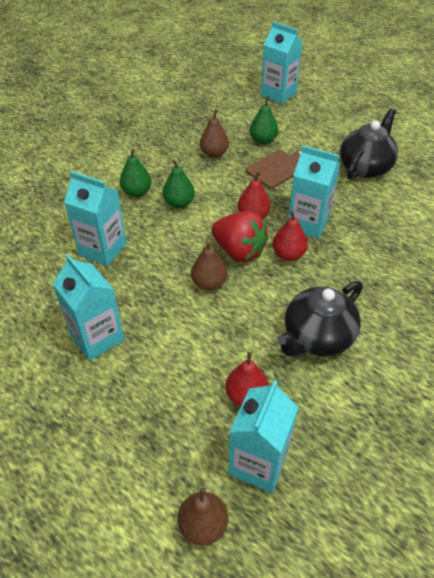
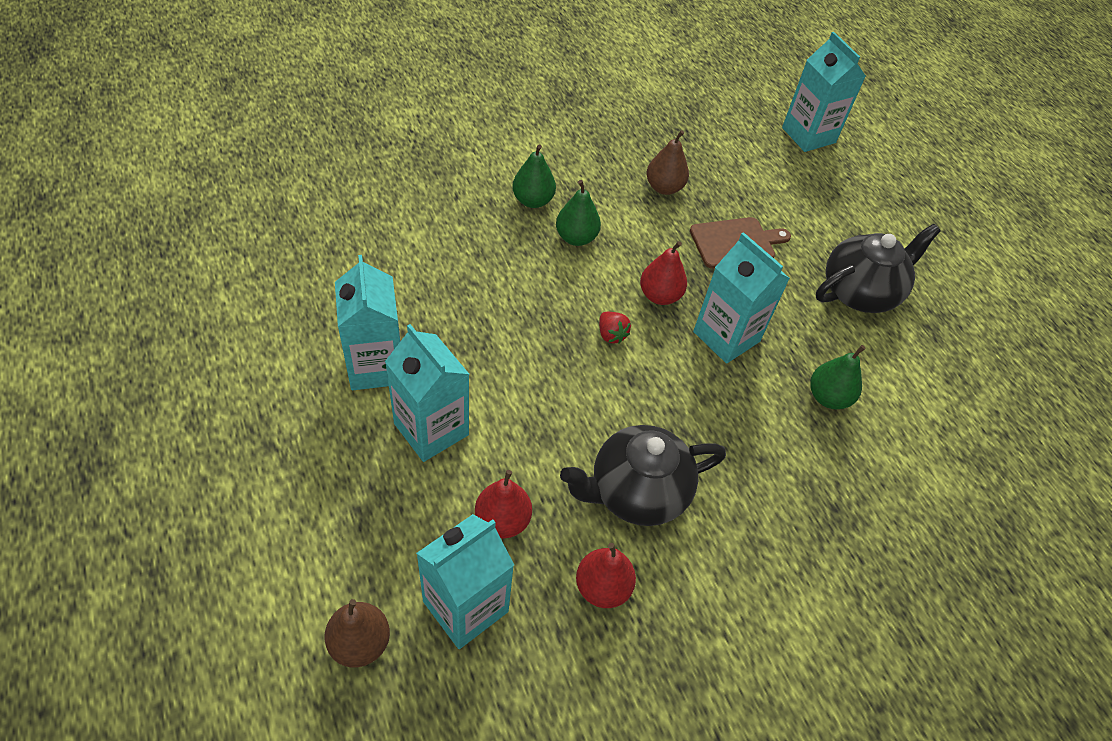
camera: 20 degrees right, 5 degrees up
(102, 249) = (447, 258): turquoise carton -> turquoise carton (431, 429)
(209, 283) = (547, 360): brown pear -> none
(239, 251) = (611, 335): red strawberry -> red strawberry, size x0.45
(263, 140) = (742, 195): green pear -> green pear (828, 397)
(288, 254) = (671, 367): red pear -> red pear (602, 587)

